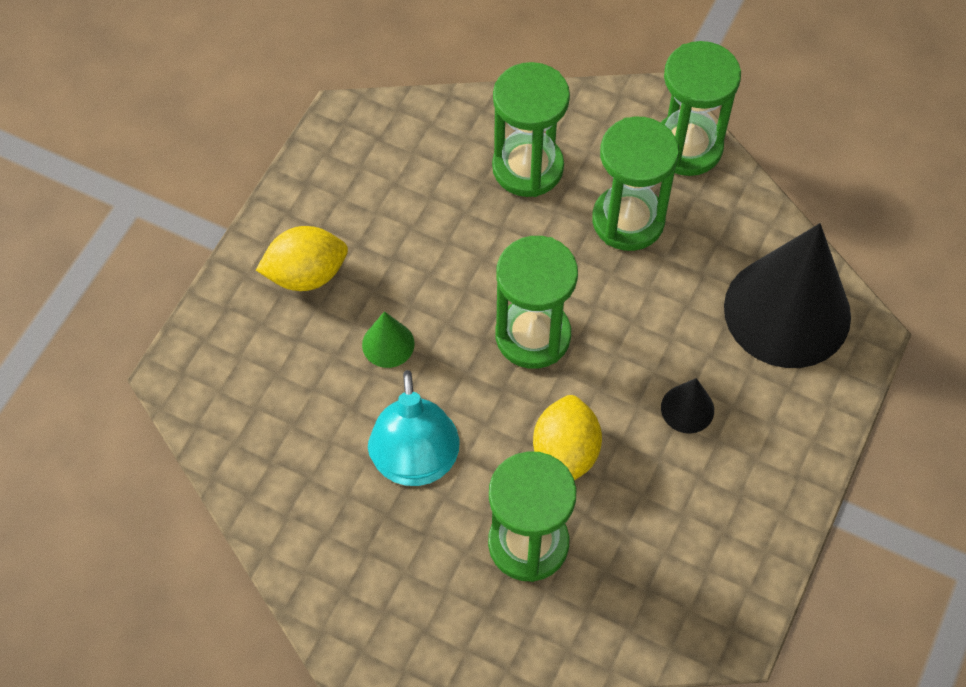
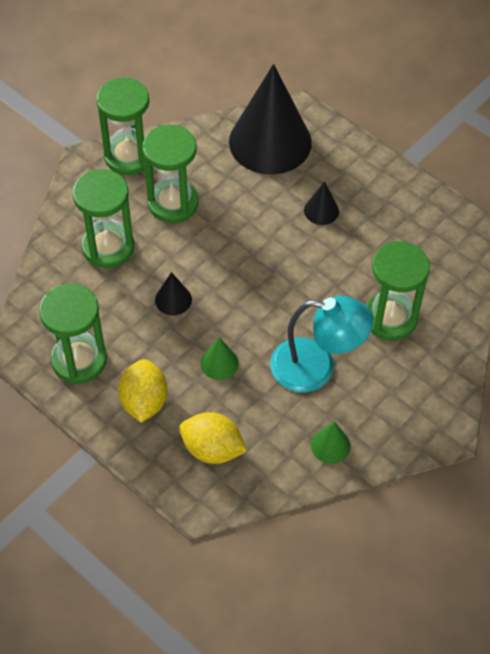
camera: 75 degrees left, 5 degrees down
(298, 510) = (330, 445): none -> green cone
(470, 264) = (173, 299): none -> black cone
(533, 336) = (241, 278): green hourglass -> green hourglass (79, 360)
(565, 453) = (333, 282): yellow lemon -> yellow lemon (212, 449)

